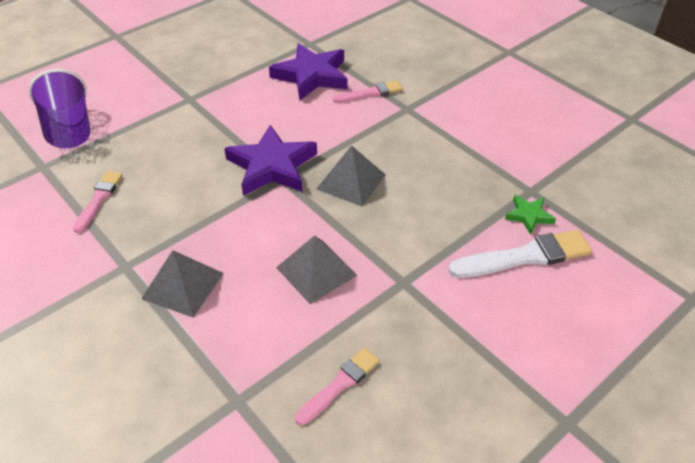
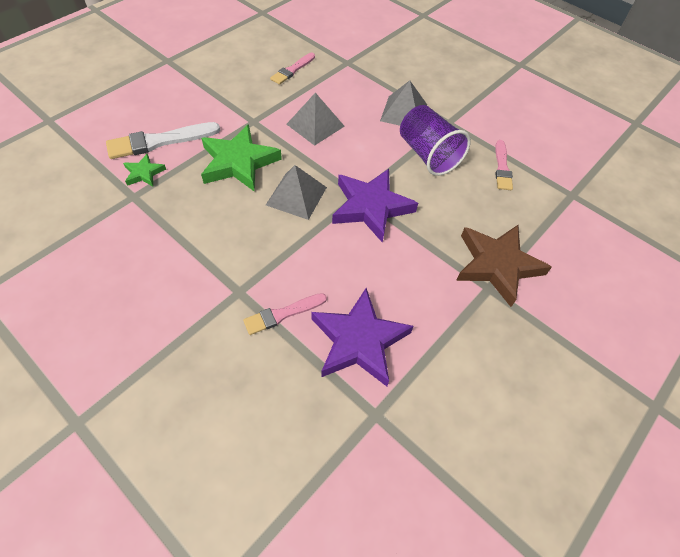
camera: 170 degrees right, 10 degrees up
(69, 129) = (583, 236): purple cup -> purple cup (428, 155)
(171, 113) = (497, 265): none -> brown star
(418, 223) = (238, 162): none -> green star

